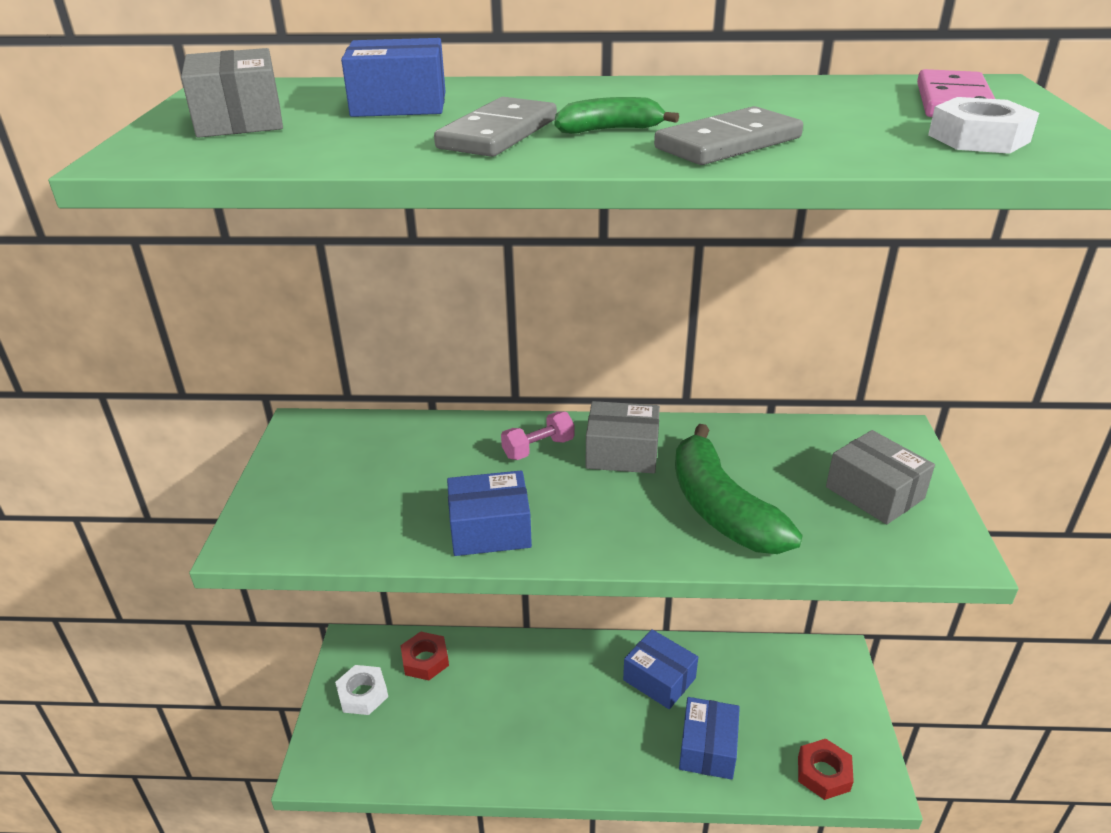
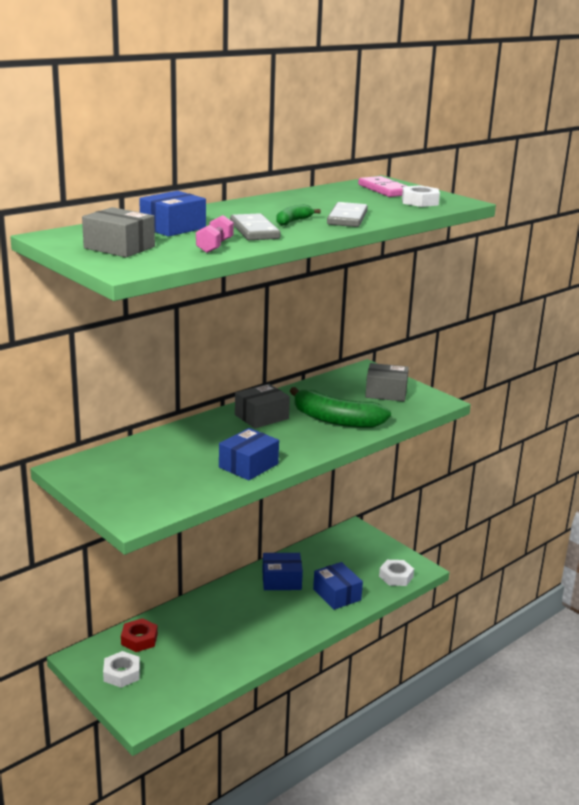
camera: 45 degrees left, 10 degrees down
(538, 448) = (218, 429): pink dumbbell -> pink dumbbell (215, 246)
(823, 773) = (396, 576): red nut -> white nut

